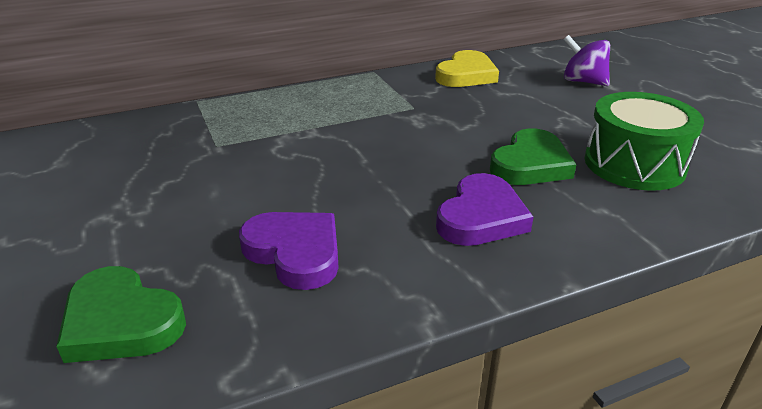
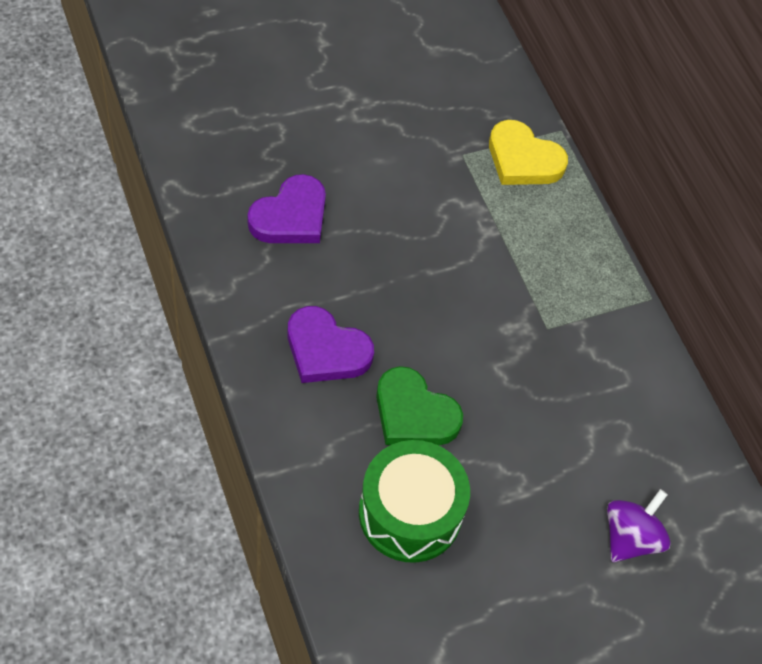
camera: 85 degrees right, 25 degrees up
(121, 322) = (229, 125): green heart -> none
(466, 75) = (646, 401): yellow heart -> yellow heart (523, 159)

